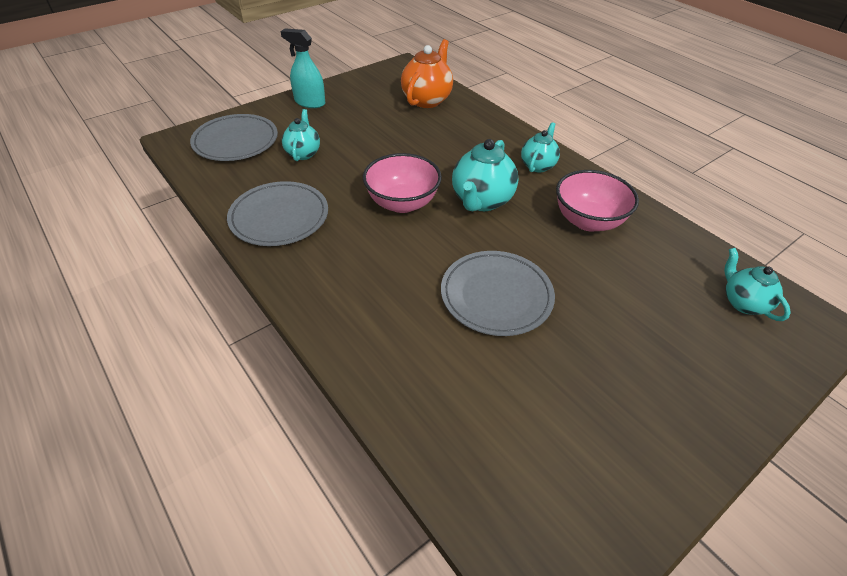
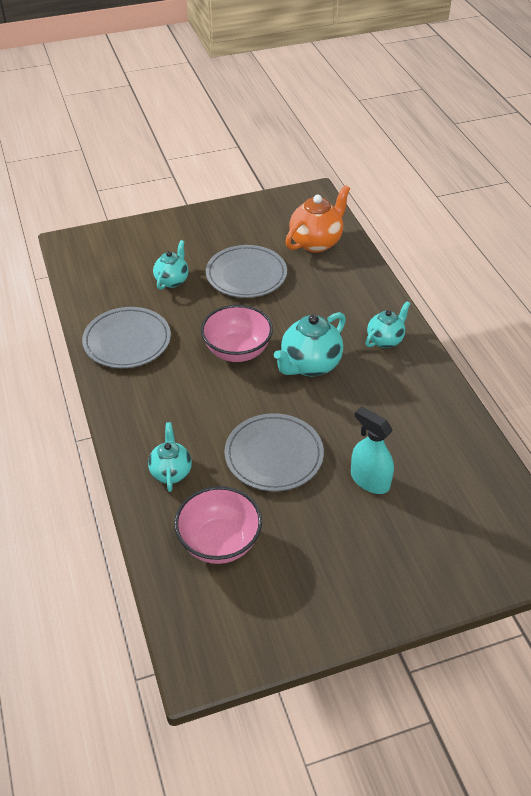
camera: 20 degrees right, 0 degrees up
(236, 141) = (118, 255): grey plate -> grey plate (246, 275)
(309, 102) = (201, 224): turquoise spray bottle -> turquoise spray bottle (370, 480)
(588, 221) = (398, 408): pink bowl -> pink bowl (219, 542)
(743, 303) = (489, 518): turquoise teapot -> turquoise teapot (171, 472)

